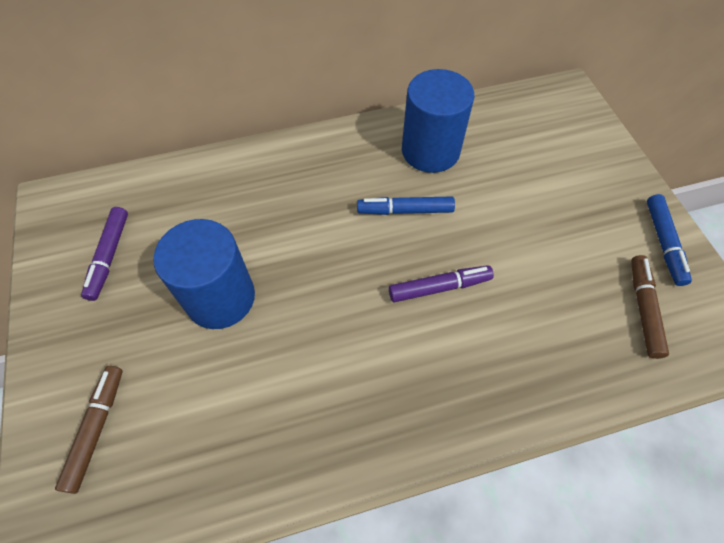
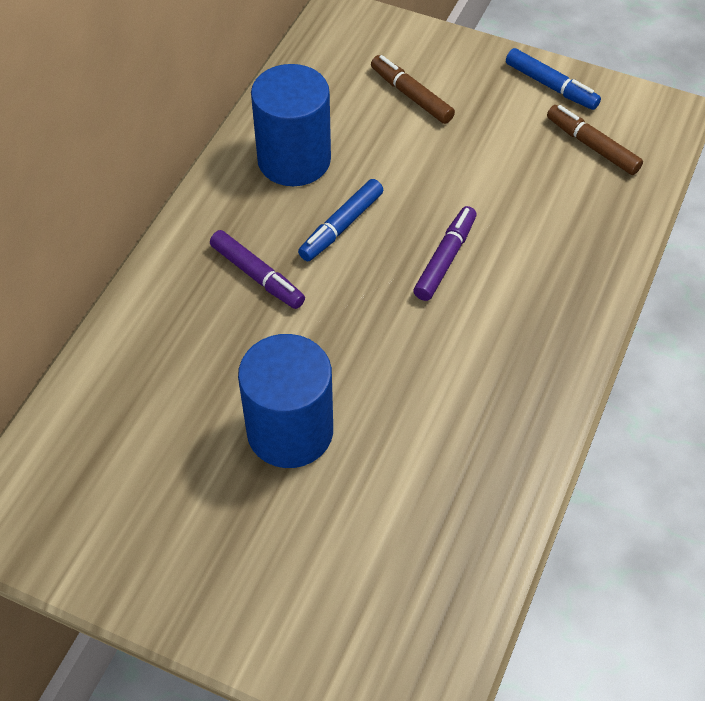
camera: 50 degrees left, 5 degrees down
(96, 429) = (337, 612): brown marker -> brown marker (411, 96)
(109, 256) = (138, 502): purple marker -> purple marker (257, 275)

